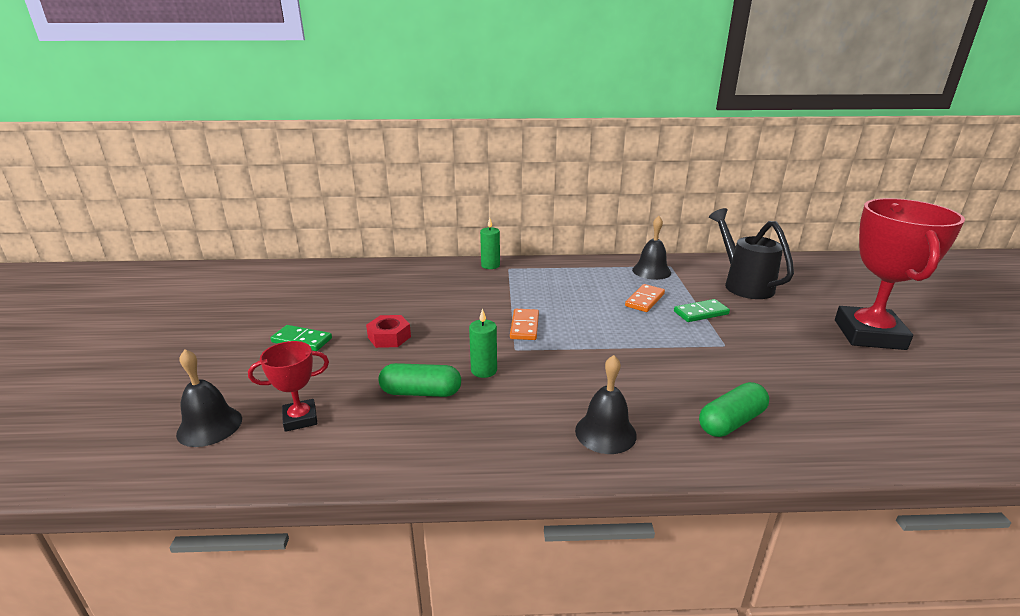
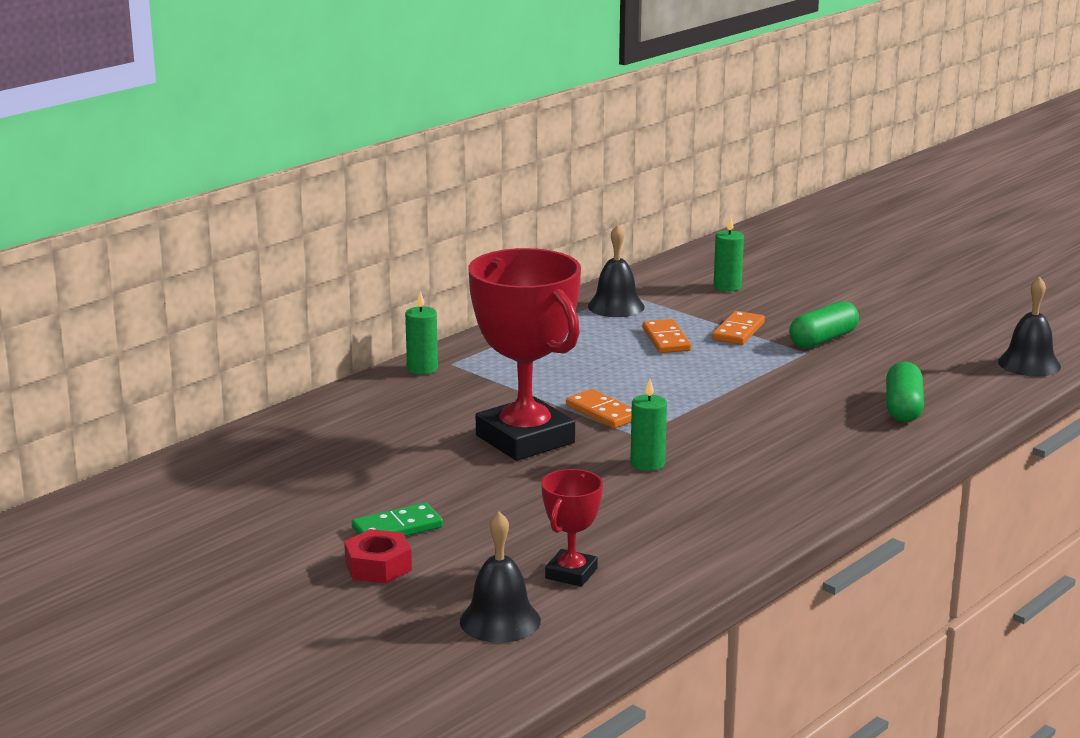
camera: 45 degrees left, 5 degrees down
(389, 337) = (487, 482): red nut -> red nut (378, 566)
(421, 392) = (631, 505): green capsule -> green capsule (823, 339)
(605, 432) = (833, 457): black bell -> black bell (1029, 364)
(701, 313) = (738, 331): green domino -> orange domino
(743, 284) = (727, 287): black watering can -> green candle
(869, 334) = (897, 296): red trophy -> red trophy (525, 439)

